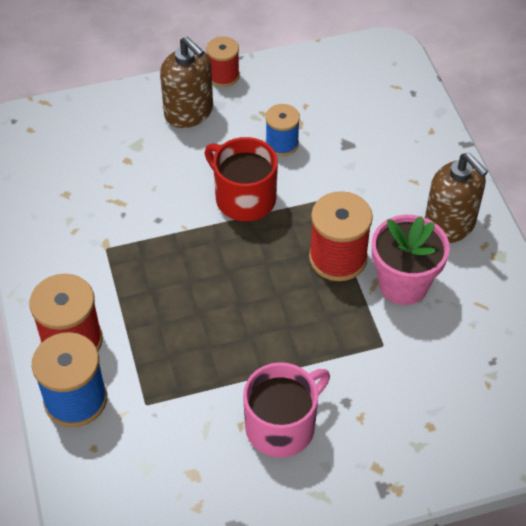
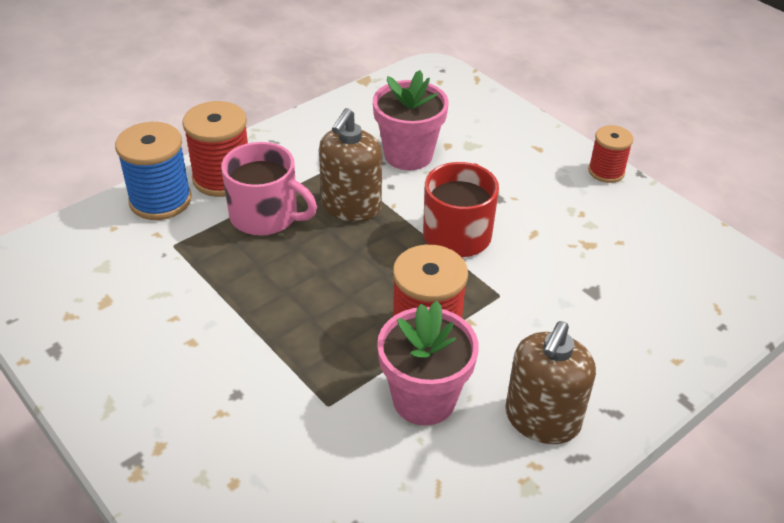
camera: 65 degrees right, 10 degrees down
(124, 192) = (408, 155): none -> pink flower pot
(189, 112) = (538, 164): brown soap dispenser -> brown soap dispenser (351, 206)
(282, 144) = (551, 240): blue spool -> none
(282, 426) = (184, 349): pink mug -> pink mug (265, 216)

